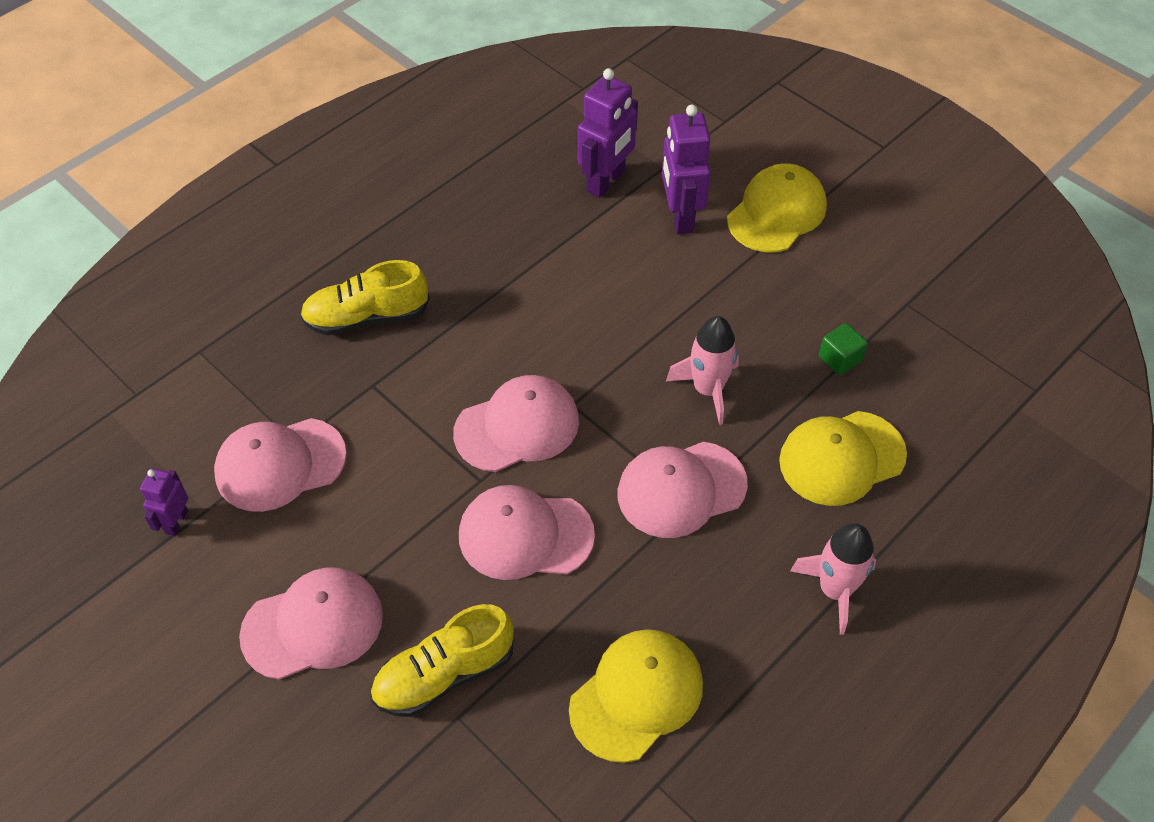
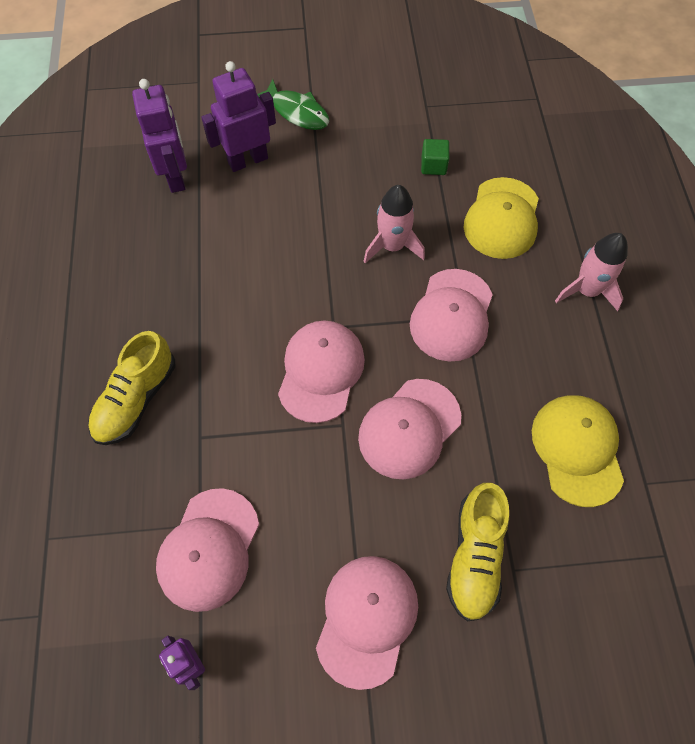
camera: 50 degrees left, 10 degrees up
(680, 217) = (248, 160): purple robot -> purple robot turned 120 degrees clockwise
(776, 212) = (297, 112): yellow cap -> green fish

